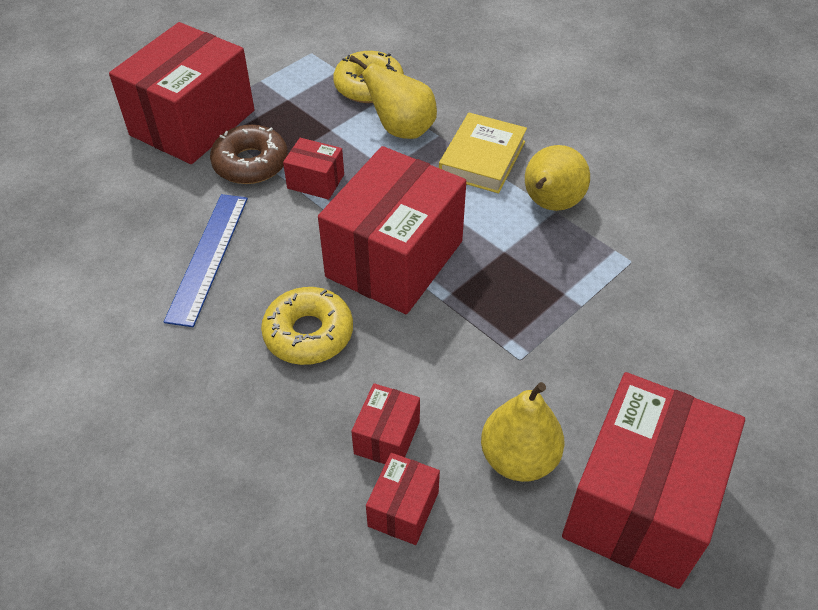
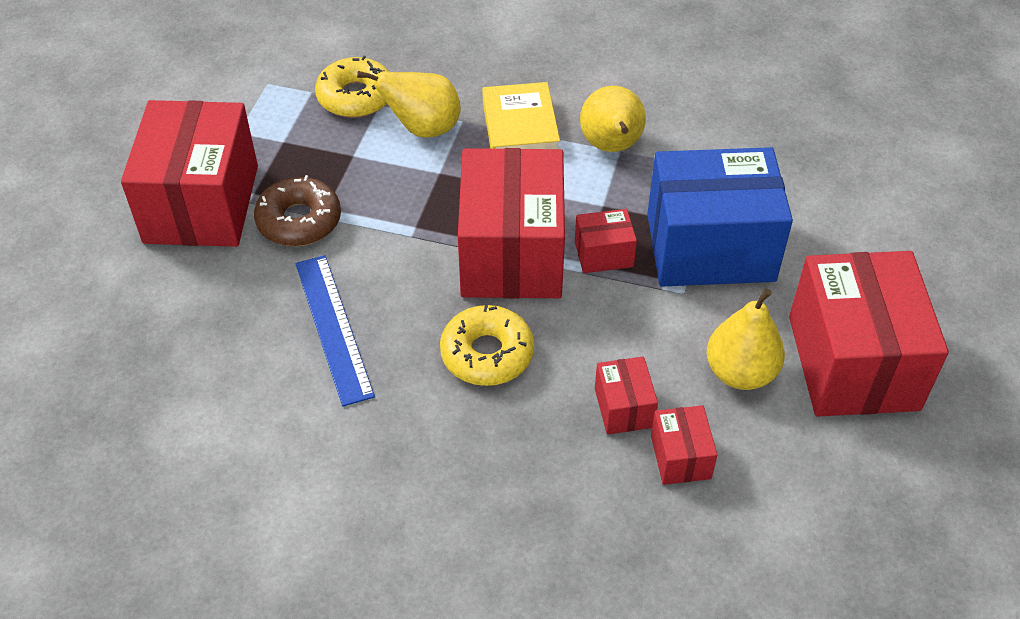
camera: 30 degrees left, 0 degrees up
(315, 181) = (379, 212): red box -> red box (603, 254)
(576, 329) = (710, 247): none -> blue box

